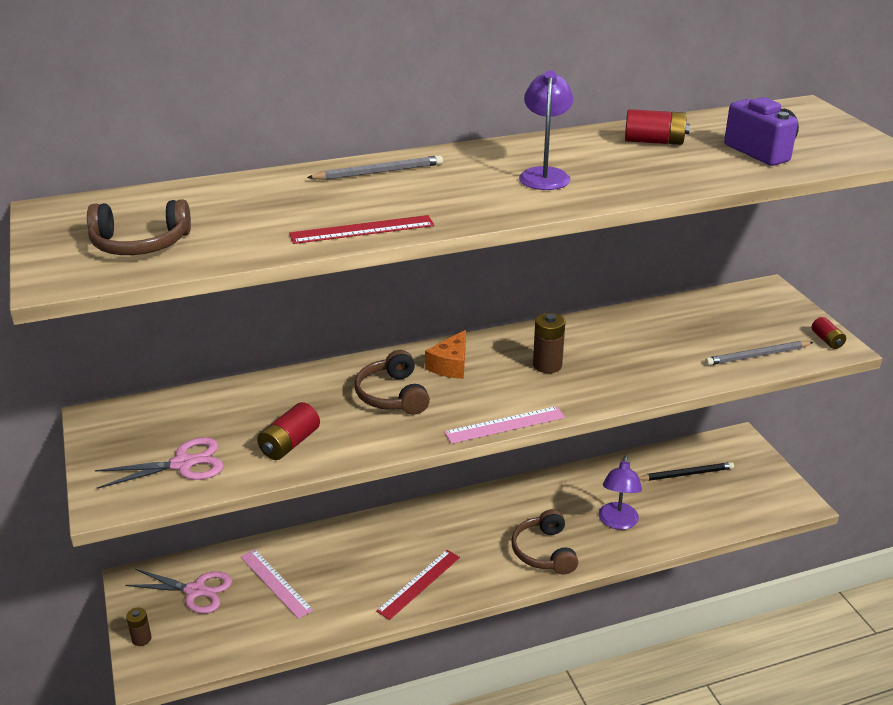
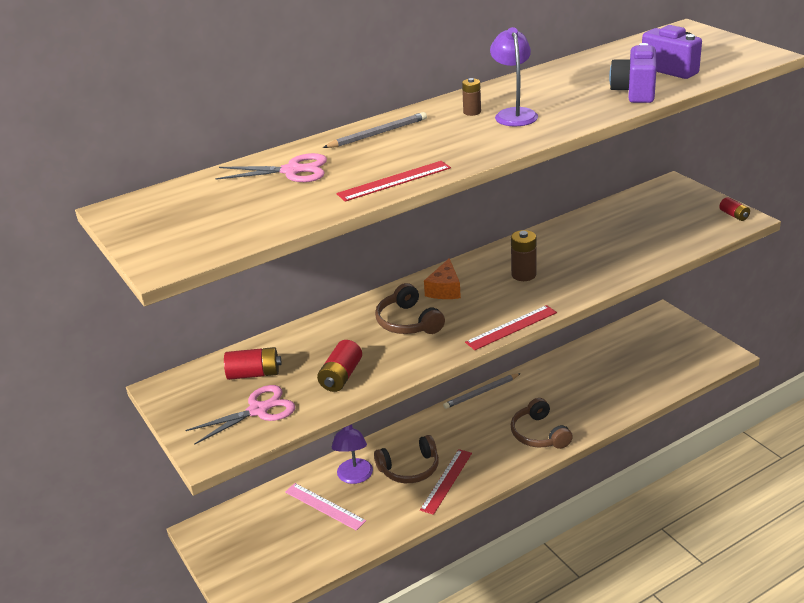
camera: 10 degrees left, 0 degrees up
(140, 244) = (216, 223): brown headphones -> brown headphones (410, 469)
(141, 639) = (227, 576): brown battery -> brown battery (472, 112)
(195, 591) = (258, 528): pink scissors -> pink scissors (292, 171)
(505, 425) = (511, 327): pink ruler -> red ruler
(617, 522) = (589, 399): purple lamp -> purple lamp (354, 477)
(654, 141) = (585, 74): red battery -> red battery (254, 374)
(686, 474) = (629, 350): black pencil -> none
(700, 172) = (634, 92): none -> purple camera
(757, 356) = (686, 237): grey pencil -> grey pencil (481, 393)

